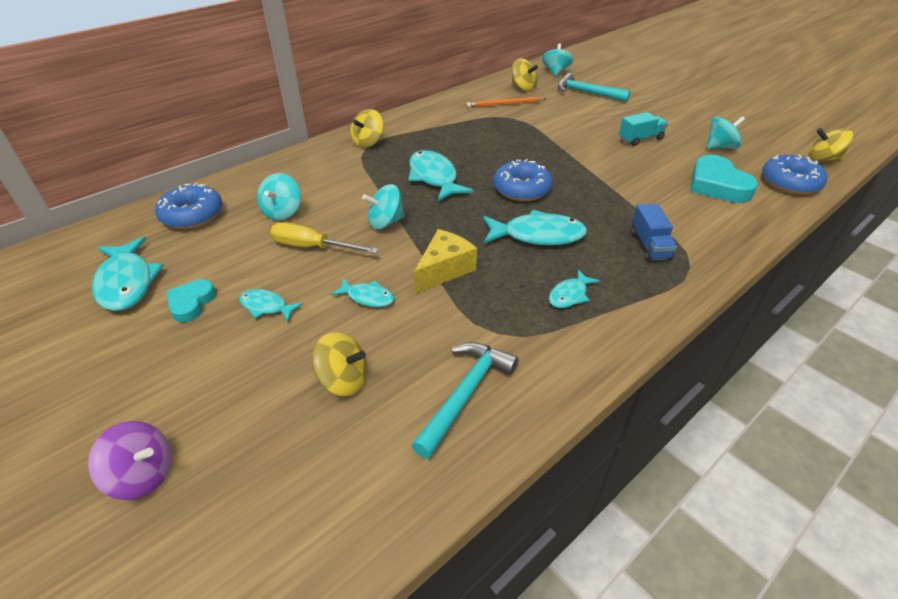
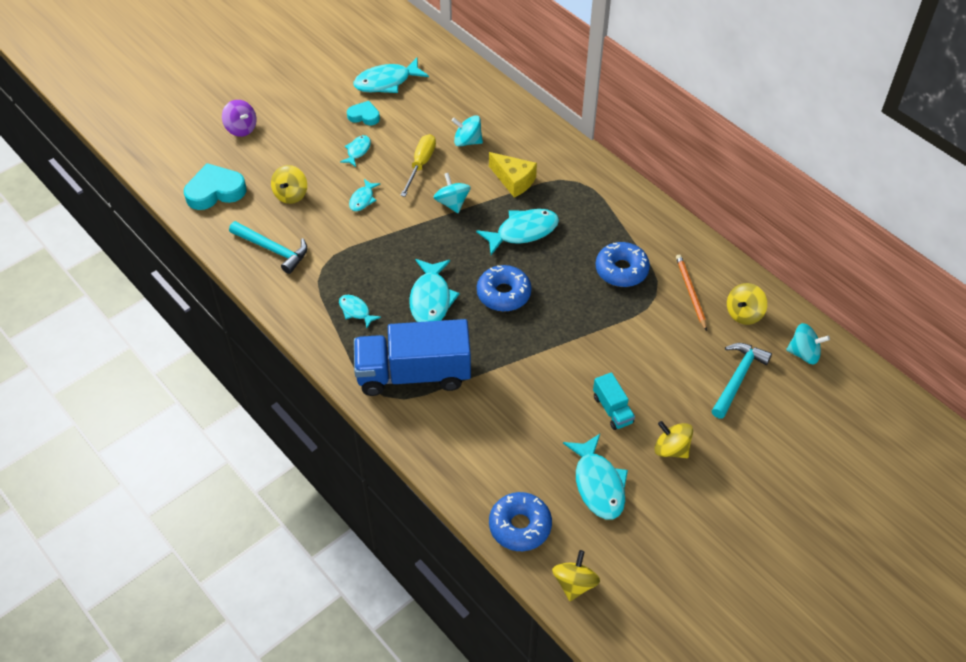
camera: 90 degrees right, 10 degrees up
(143, 475) = (241, 128): purple spinning top -> purple spinning top turned 60 degrees counterclockwise
(192, 215) = (464, 93): blue donut -> blue donut (621, 270)
(368, 142) = (587, 182): yellow spinning top -> yellow spinning top (671, 449)
(444, 270) = (390, 240): yellow cheese -> yellow cheese (514, 181)
(649, 245) = (413, 374): blue truck -> blue truck, size x2.21
(717, 185) = (513, 455): turquoise heart -> turquoise heart (215, 191)
(720, 147) = (598, 484): turquoise spinning top -> turquoise fish

